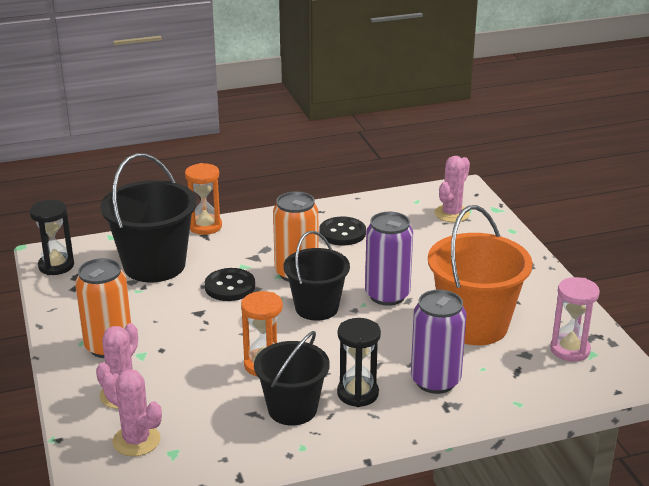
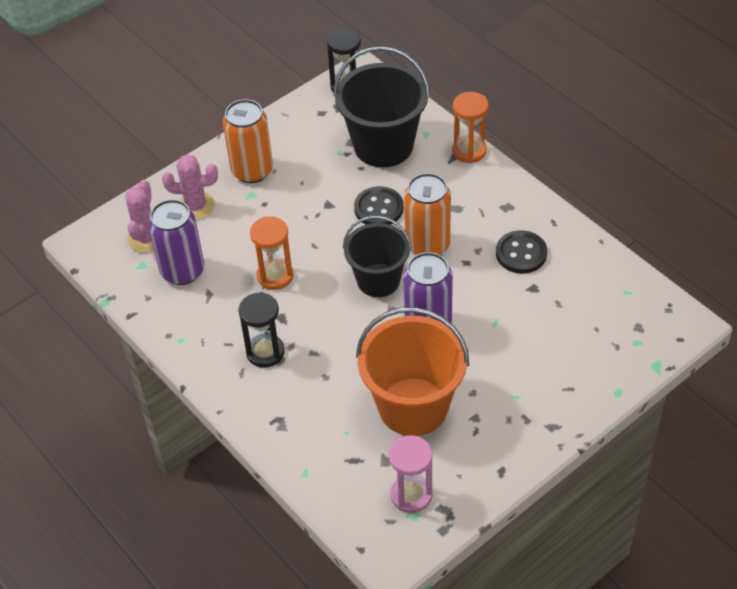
camera: 70 degrees right, 20 degrees up
(292, 409) = (225, 316): black bucket -> none
(435, 381) = (309, 401): purple can -> purple can (182, 271)
(452, 214) = (619, 329): pink cactus -> none

